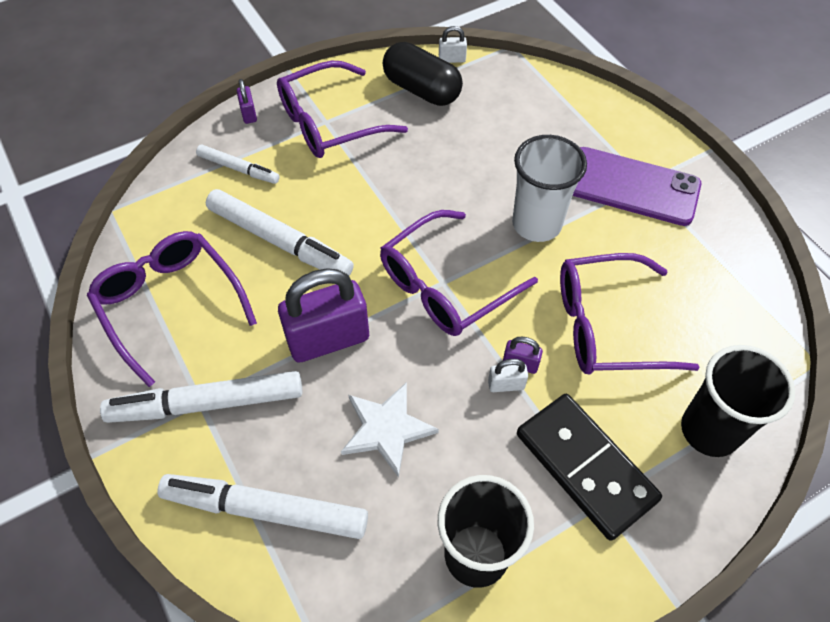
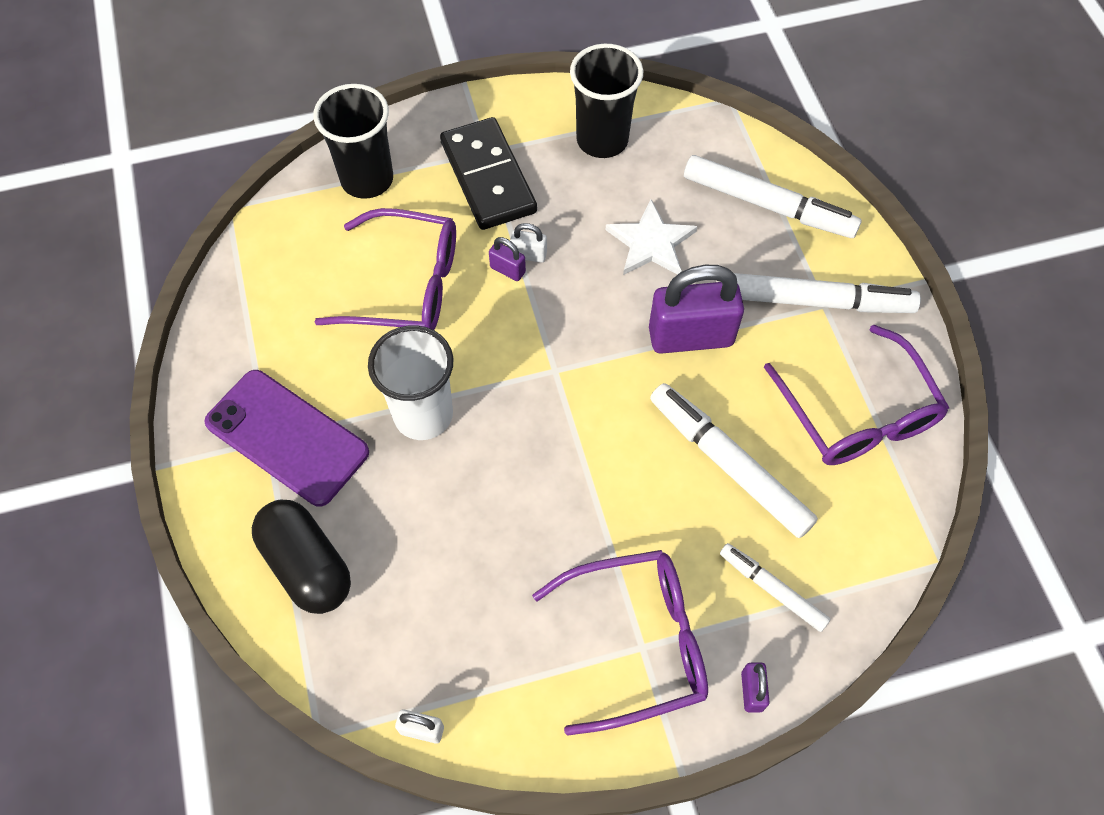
camera: 165 degrees left, 5 degrees up
(422, 90) = (488, 674): black capsule -> black capsule (307, 565)
(445, 286) = (553, 365): purple glasses -> none

